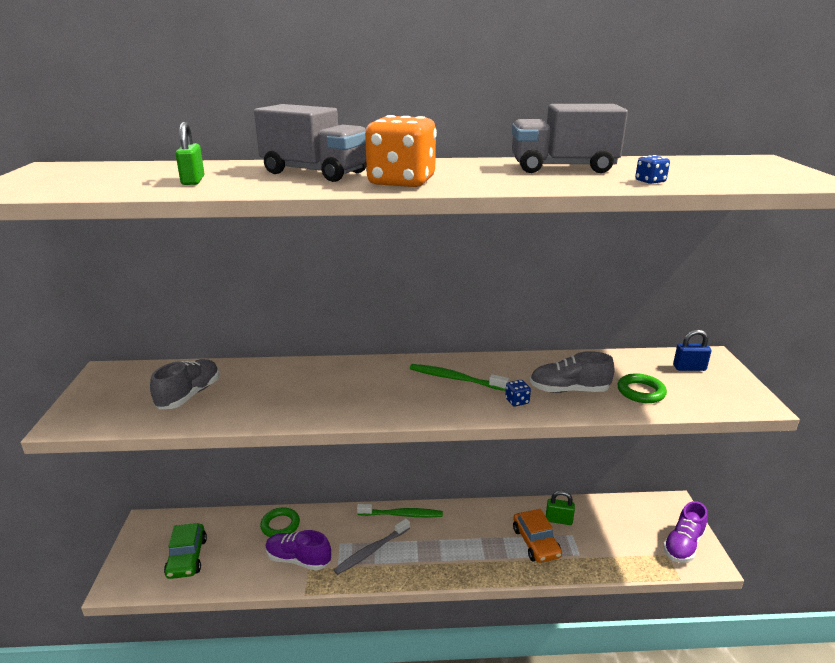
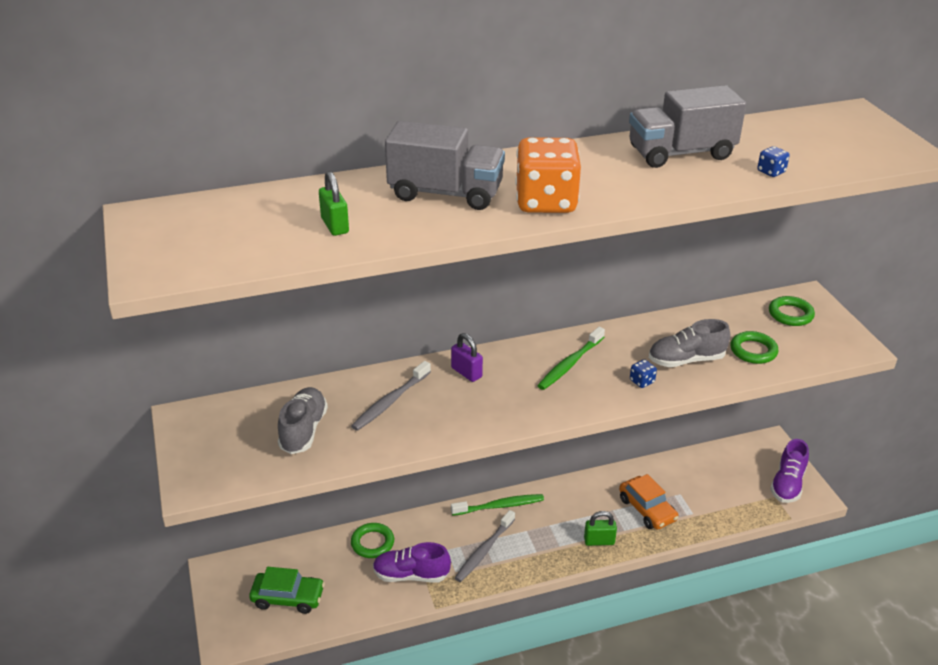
camera: 15 degrees left, 10 degrees up
(187, 557) = (288, 598): green car -> green car turned 60 degrees counterclockwise
(277, 384) = (390, 401): none -> grey toothbrush
(358, 372) = (466, 372): none -> purple padlock
(455, 378) = (570, 364): green toothbrush -> green toothbrush turned 60 degrees counterclockwise
(558, 520) = (662, 481): green padlock -> green padlock (599, 541)
(689, 368) = (790, 314): blue padlock -> green ring

